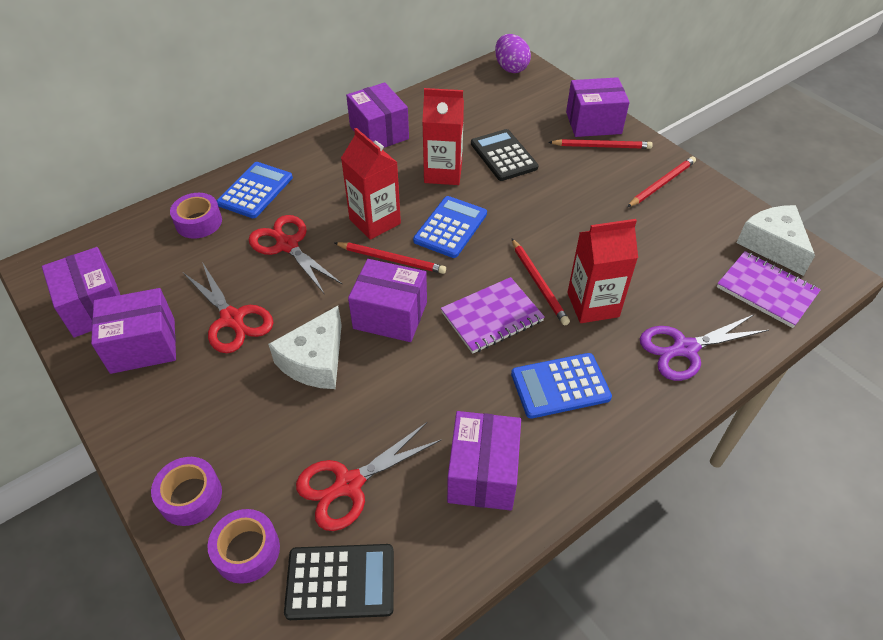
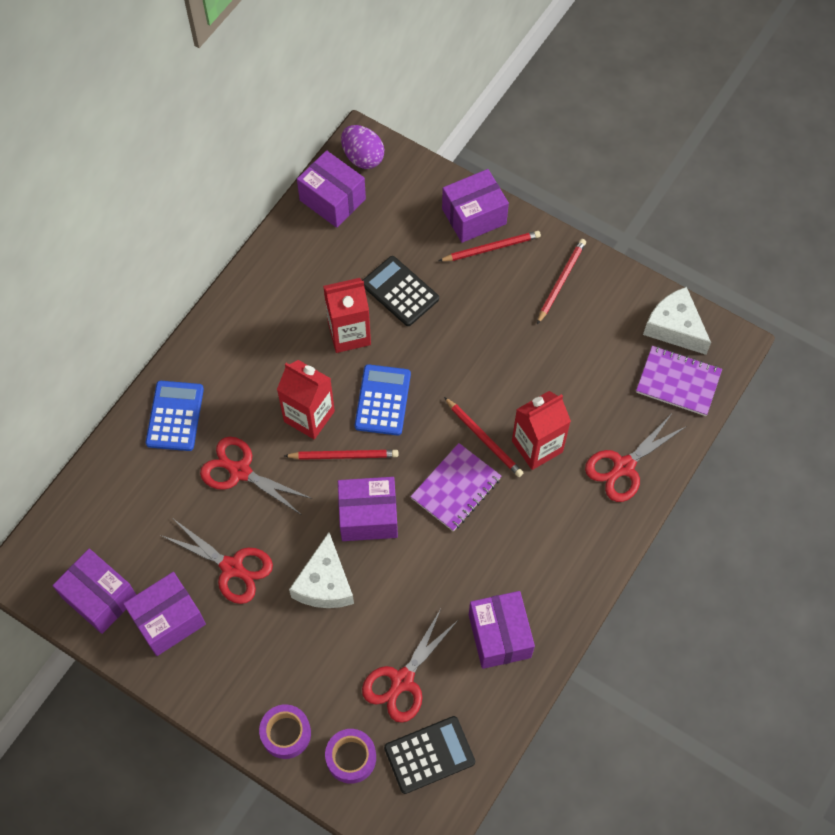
camera: 20 degrees left, 15 degrees up
(198, 222) = (140, 473): purple tape -> none
(379, 132) = (262, 298): purple box -> purple box (332, 200)
(560, 386) = (534, 537): blue calculator -> none
(685, 349) = (624, 466): purple scissors -> red scissors

